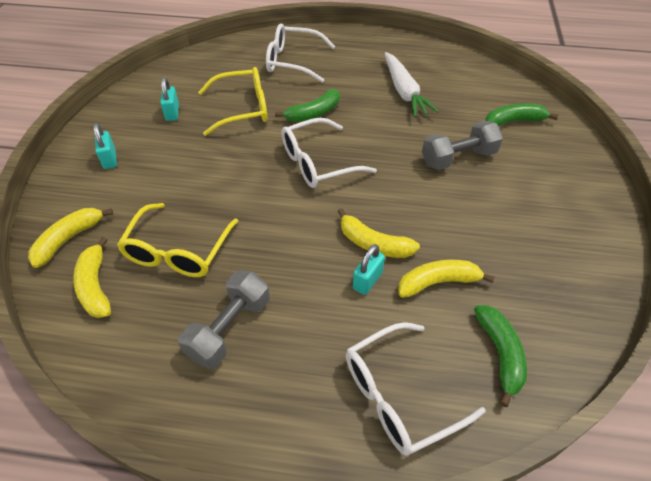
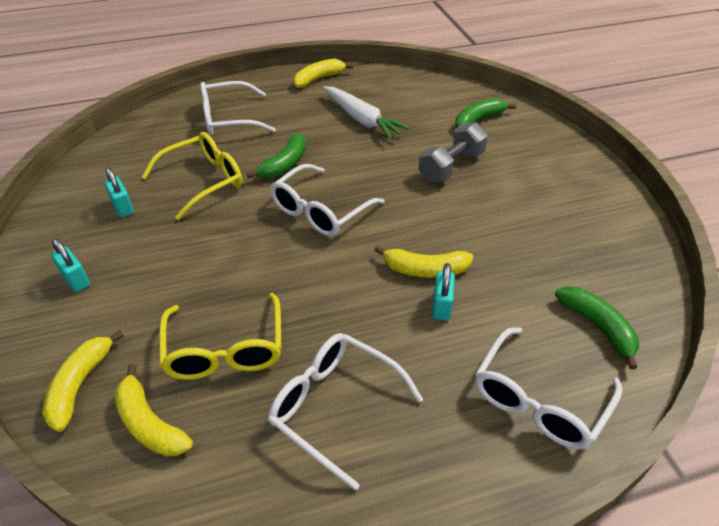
camera: 25 degrees left, 5 degrees down
(229, 329) = (334, 406): grey dumbbell -> white glasses
(438, 282) = (505, 284): yellow banana -> yellow banana (318, 79)

